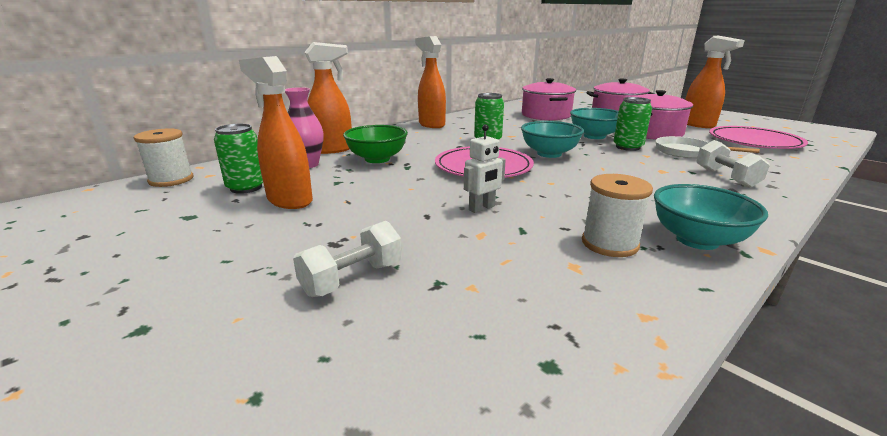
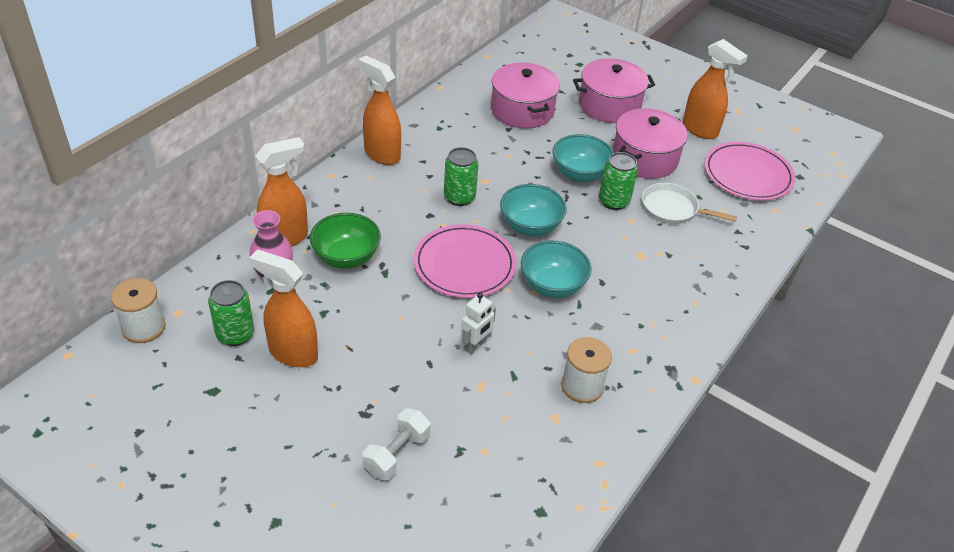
camera: 15 degrees left, 20 degrees up
(697, 240) = (648, 373): turquoise bowl -> turquoise bowl (552, 286)
(726, 177) = (696, 264): white dumbbell -> none

